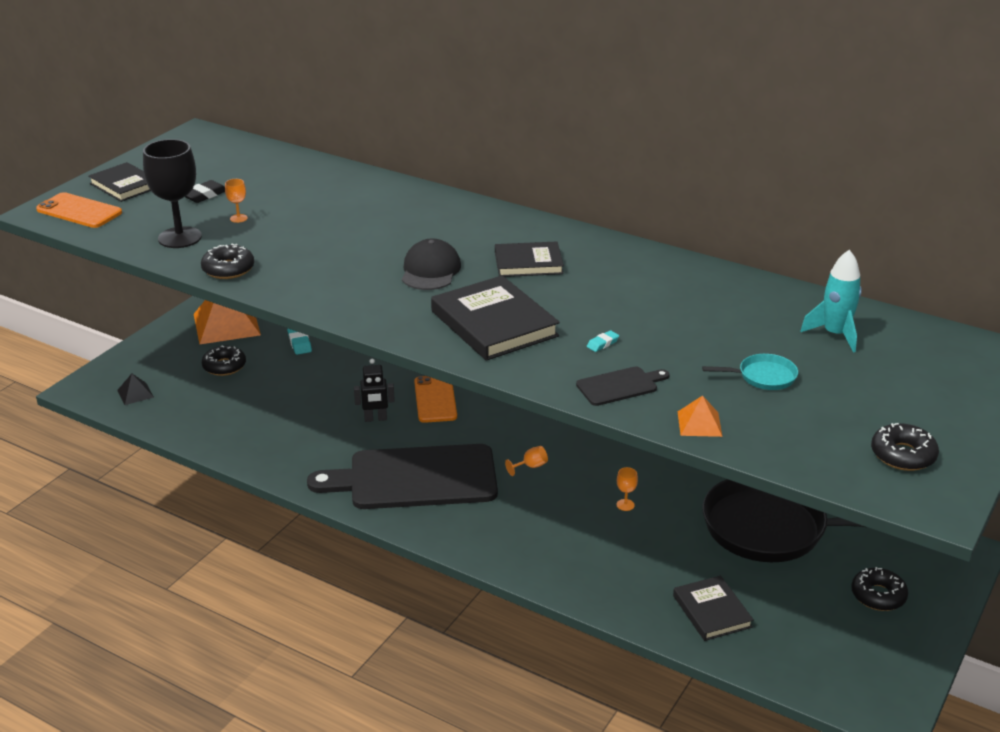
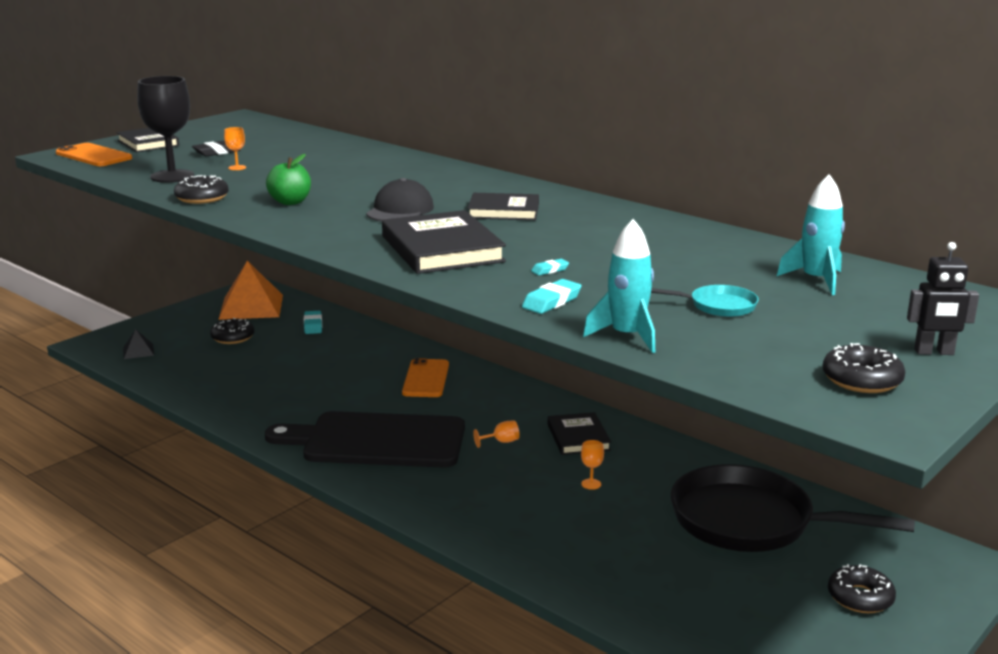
camera: 10 degrees right, 10 degrees down
(319, 268) = (290, 202): none -> green apple
(375, 419) = (359, 389): black robot -> black robot (934, 352)
(620, 386) = (551, 302): black cutting board -> turquoise eraser
(699, 423) = (627, 336): orange pyramid -> turquoise rocket
(712, 611) = (656, 592): black book -> black book (578, 437)

